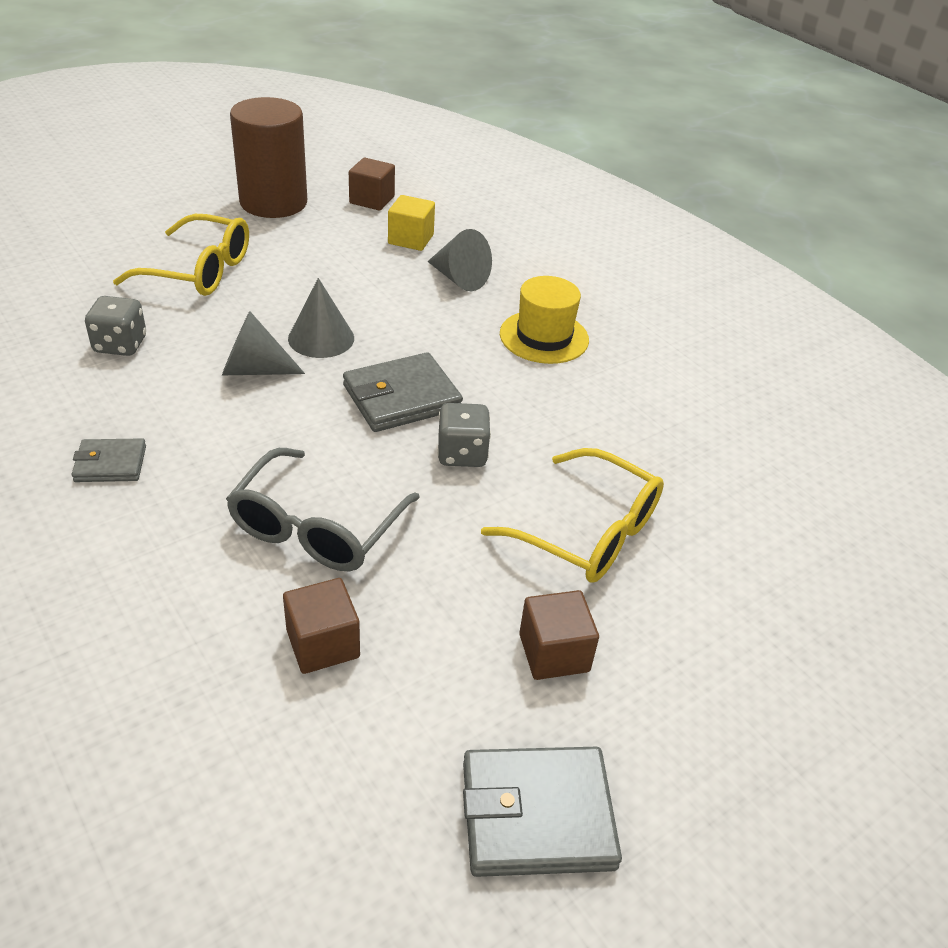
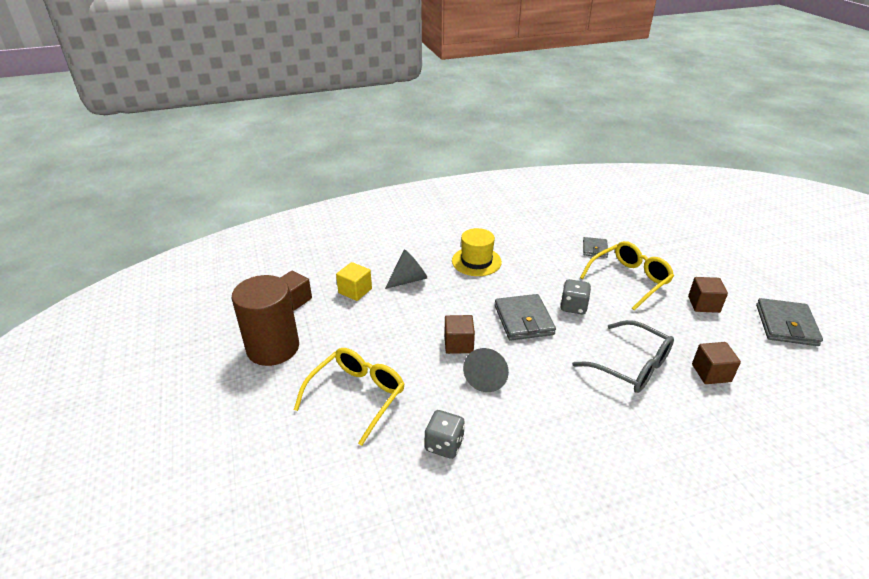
camera: 70 degrees left, 5 degrees down
(110, 464) = (577, 452): grey wallet -> grey wallet (595, 249)
(321, 338) = (458, 344): grey cone -> brown cube

